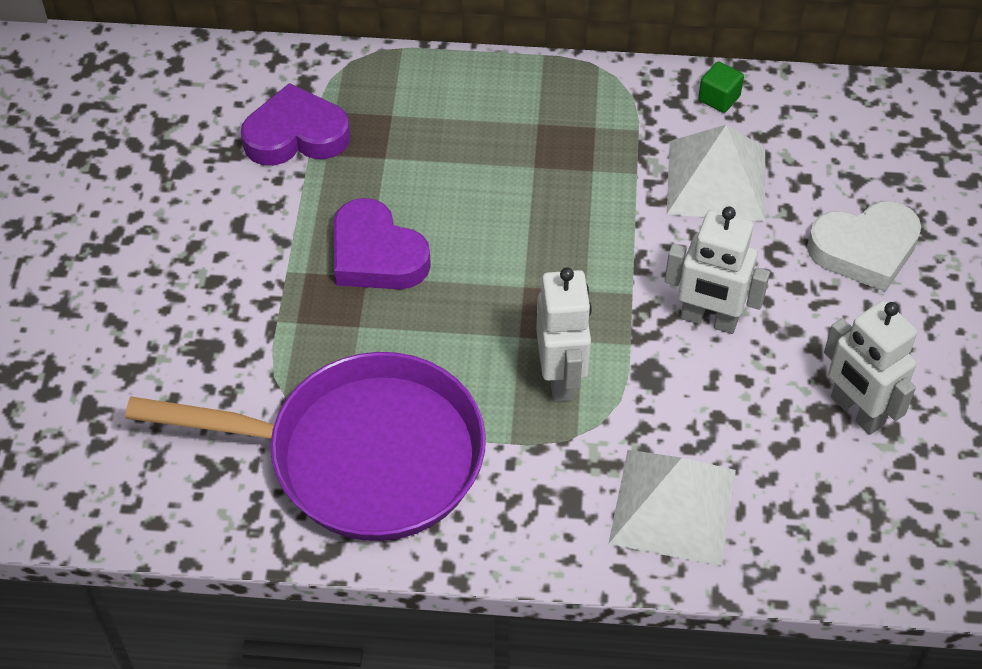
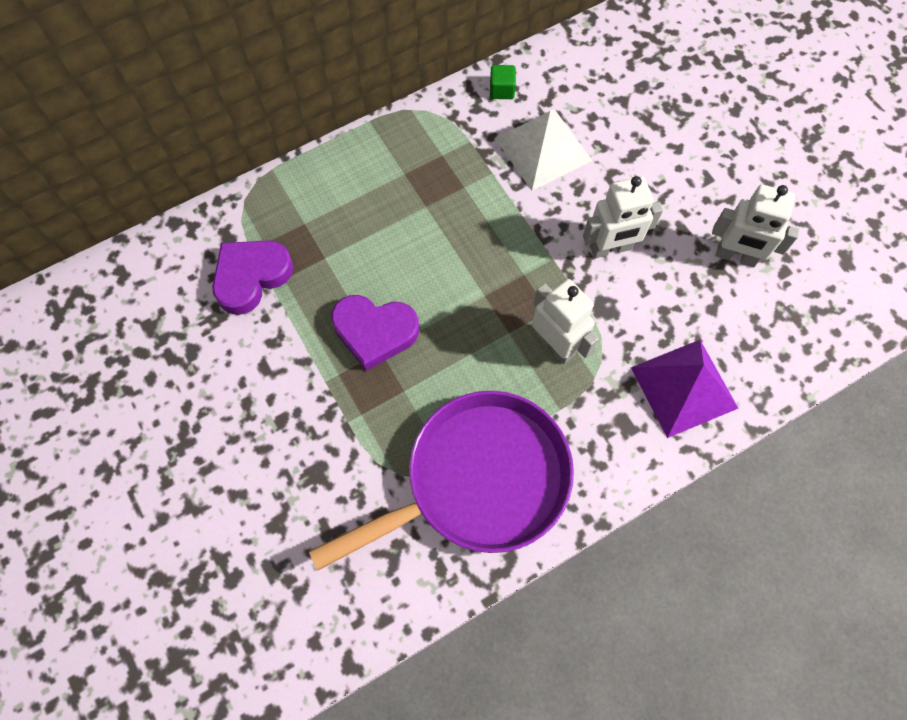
camera: 35 degrees left, 15 degrees up
(673, 506) = (684, 387): white pyramid -> purple pyramid
(864, 250) = (662, 145): white heart -> none

